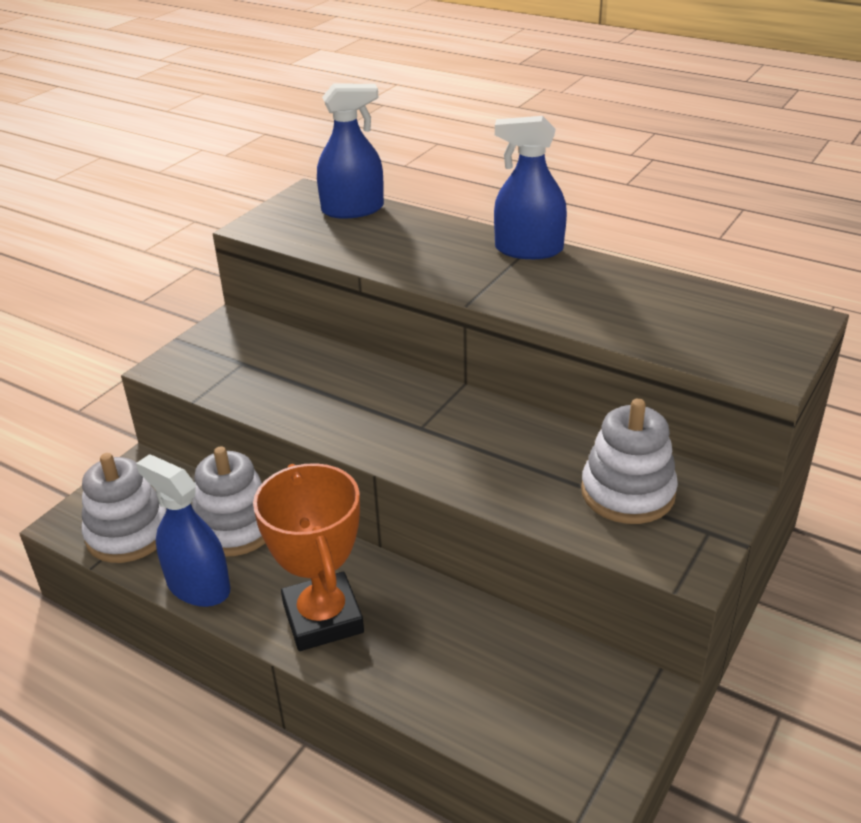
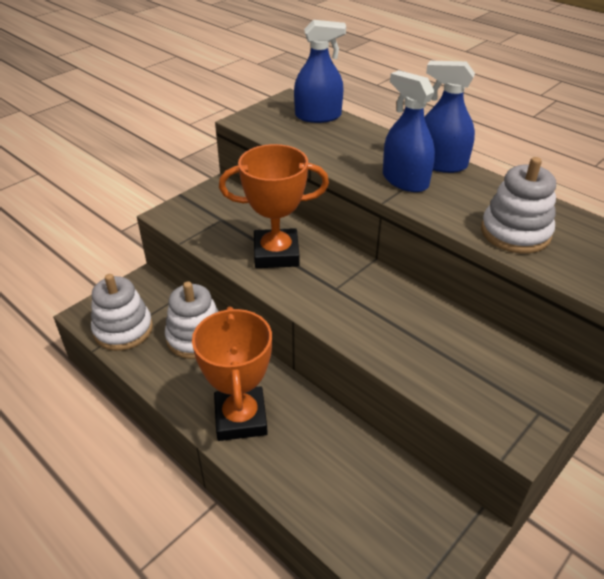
camera: 10 degrees right, 5 degrees up
(198, 586) = (160, 377): blue spray bottle -> blue spray bottle (405, 180)
(330, 396) = (276, 254): none -> orange trophy
(627, 493) = (481, 368): white stacking toy -> white stacking toy (515, 232)

